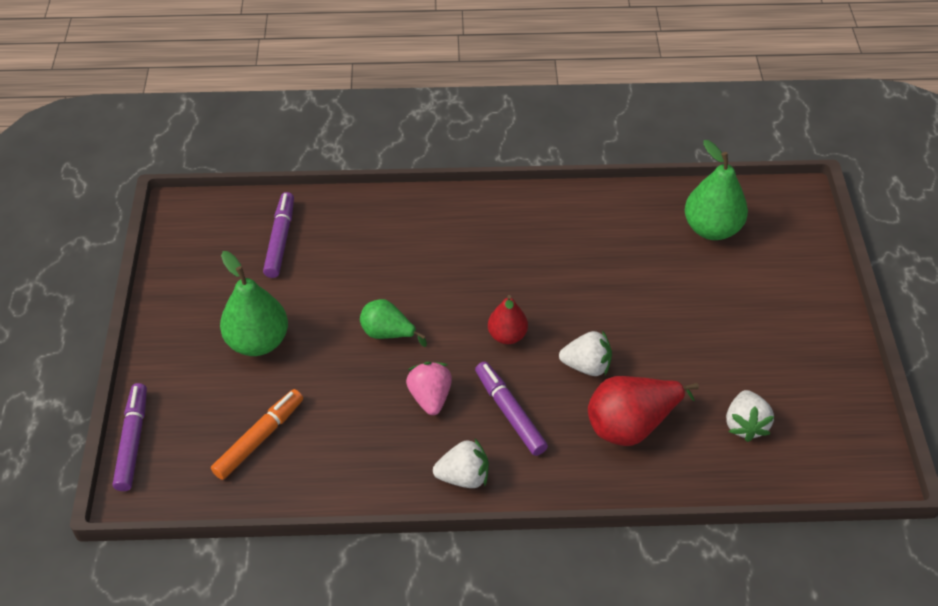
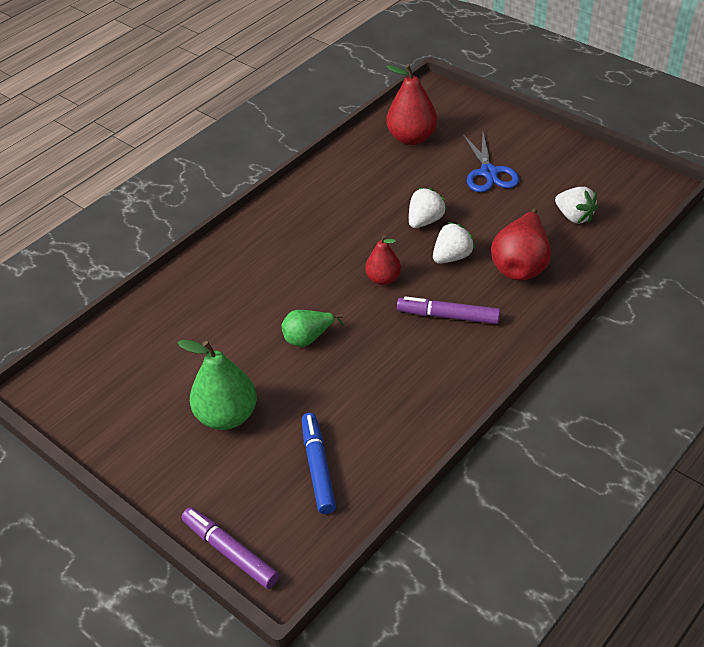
camera: 45 degrees left, 5 degrees down
(259, 438) = (318, 467): orange marker -> blue marker
(280, 240) = (147, 347): purple marker -> none
(430, 397) = (390, 349): pink strawberry -> none
(463, 477) = (475, 371): white strawberry -> white strawberry (425, 221)
(711, 229) = (411, 138): green pear -> red pear
(731, 318) = (489, 172): none -> blue scissors

